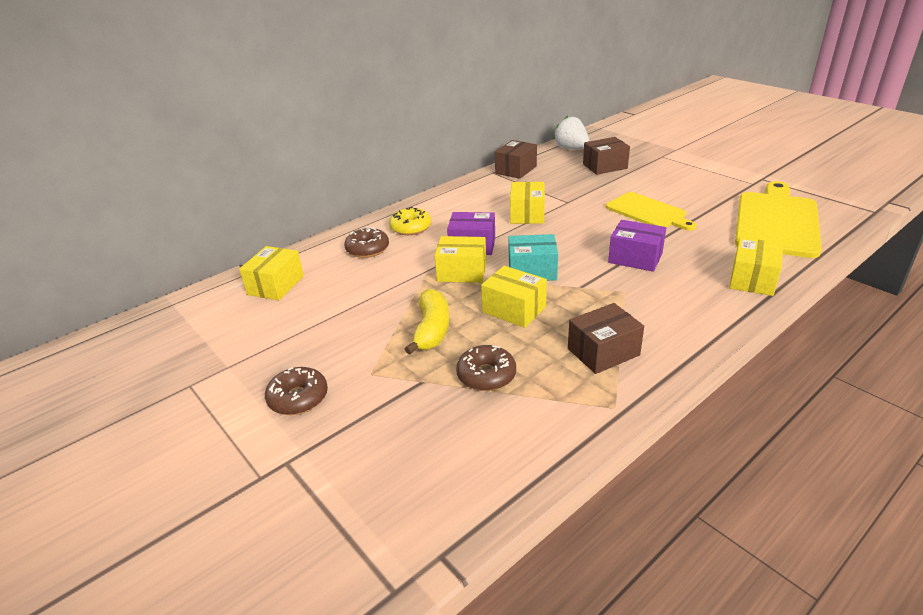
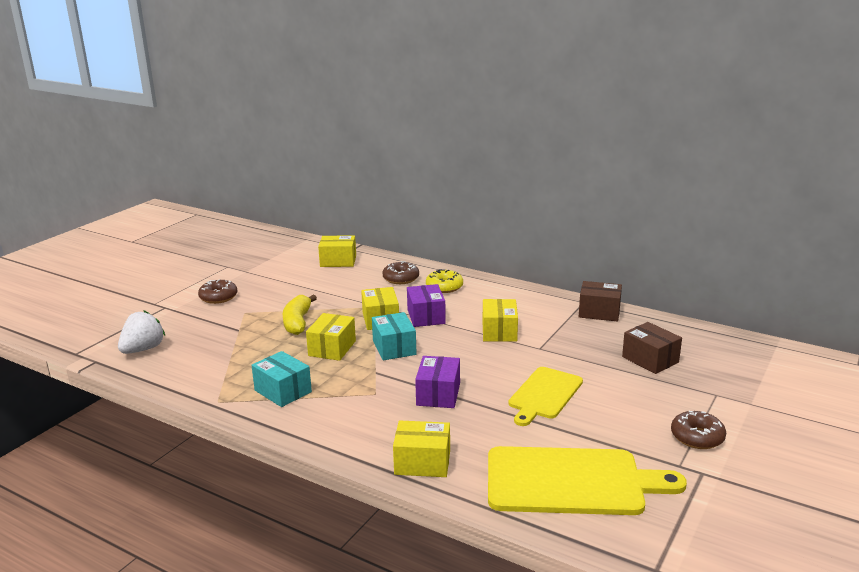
camera: 70 degrees right, 10 degrees down
(432, 329) = (297, 322): yellow banana -> yellow banana turned 105 degrees clockwise
(486, 375) = (247, 350): brown donut -> brown donut (697, 437)
(527, 214) = (499, 331): yellow box -> yellow box turned 75 degrees counterclockwise
(571, 148) = (686, 334): white strawberry -> white strawberry (143, 349)
(603, 352) = (283, 391): brown box -> turquoise box

